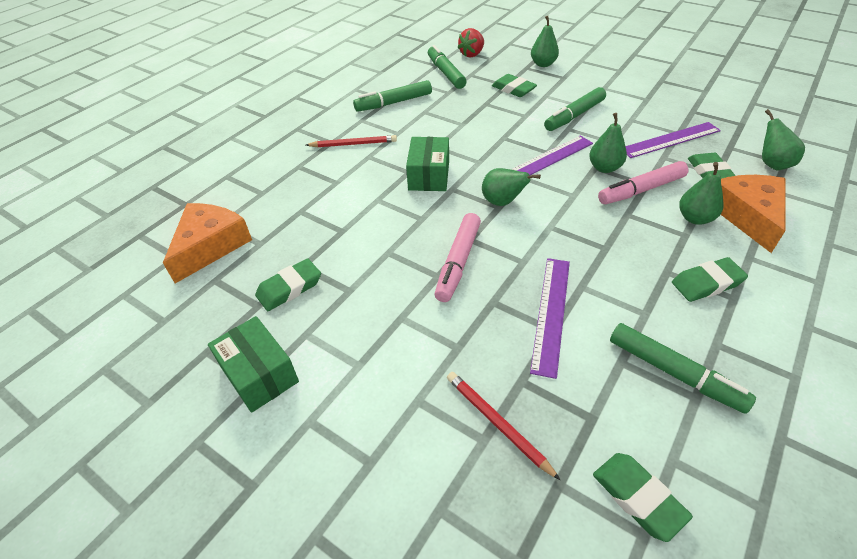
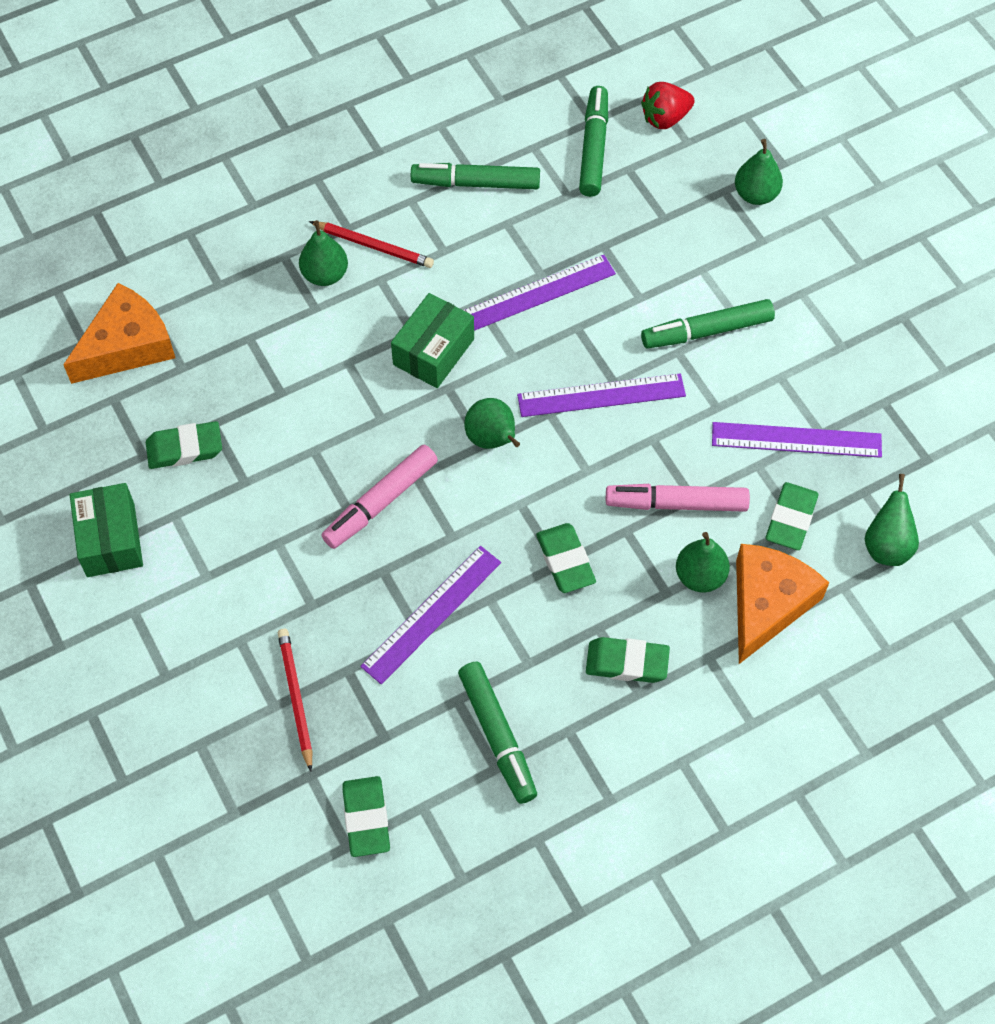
camera: 25 degrees right, 15 degrees up
(468, 131) = (538, 293): none -> purple ruler
(513, 89) = (666, 233): green eraser -> green eraser (565, 561)
(604, 168) = (663, 446): green pear -> green pear (325, 275)

